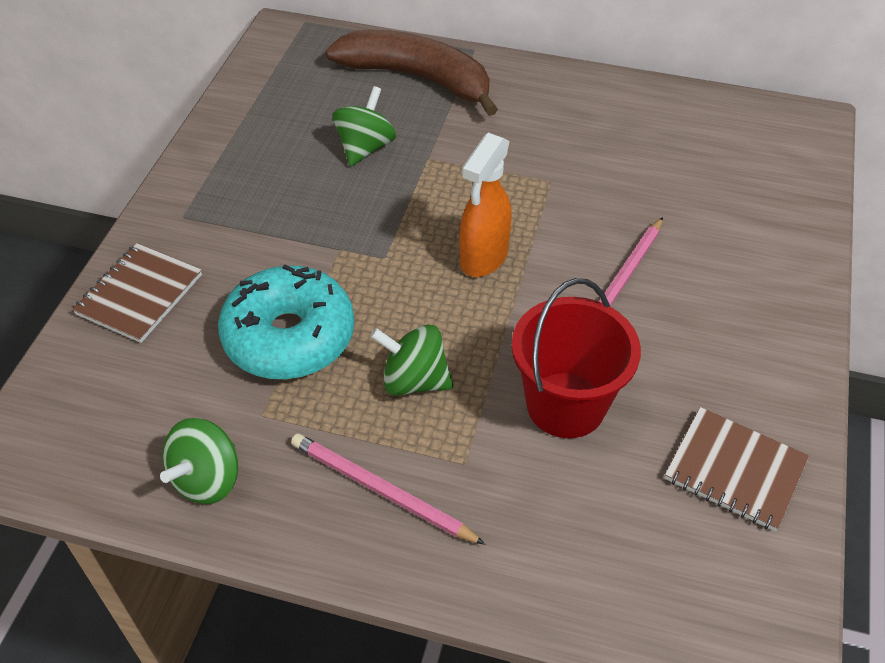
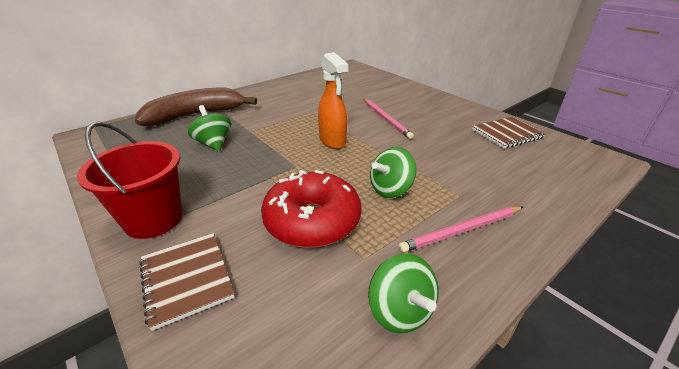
camera: 55 degrees left, 15 degrees down
(289, 337) = (312, 221): turquoise donut -> red donut
(566, 405) = (443, 155): red bucket -> red bucket (154, 219)

